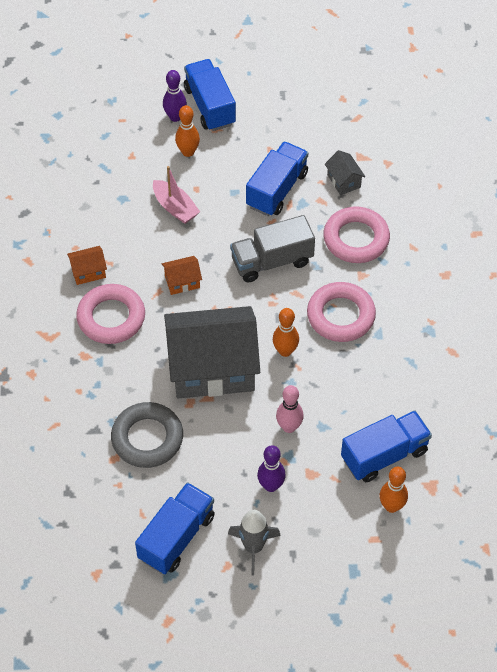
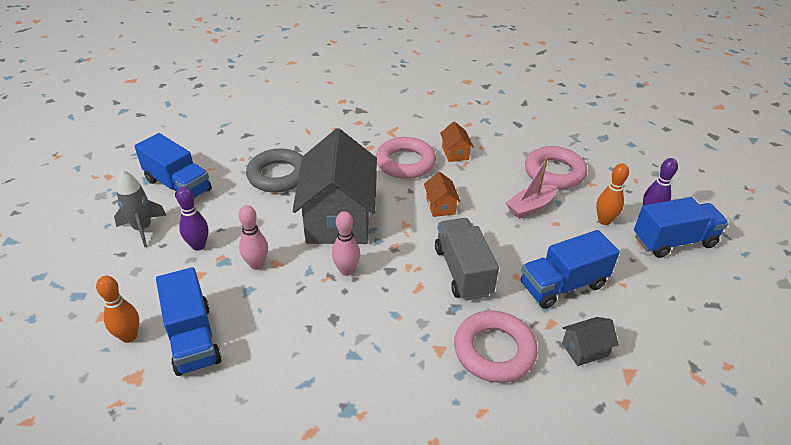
camera: 95 degrees right, 15 degrees down
(277, 190) = (563, 285): blue truck -> blue truck turned 120 degrees clockwise
(285, 351) = (346, 270): orange bowling pin -> pink bowling pin
(340, 316) = (383, 322): pink ring -> pink ring (554, 172)

